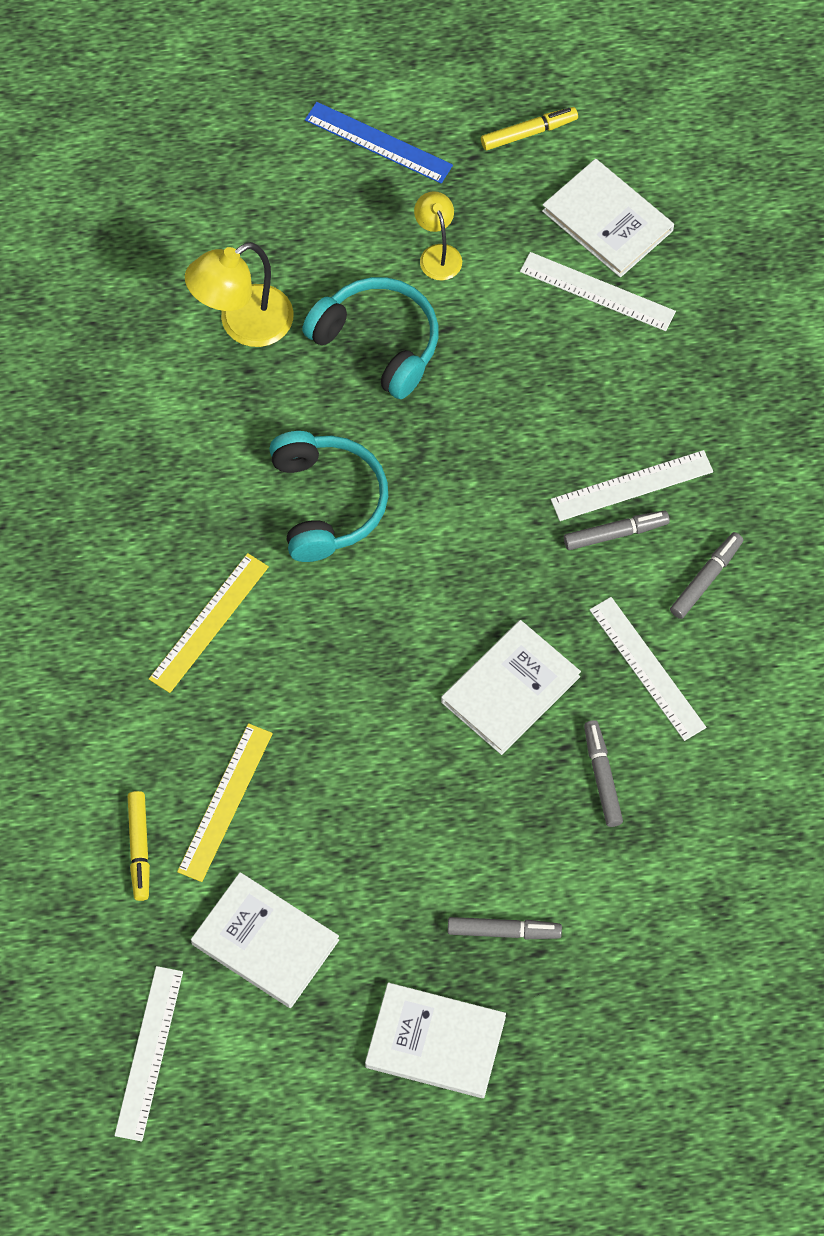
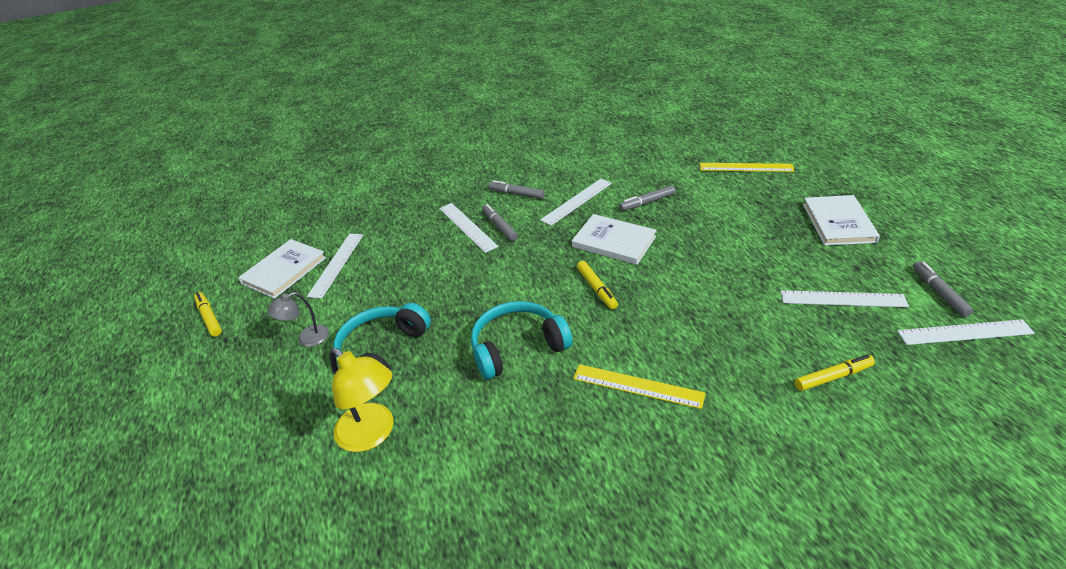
camera: 100 degrees left, 25 degrees down
(225, 802) = (765, 341): yellow ruler -> yellow ruler (746, 167)
(265, 942) = (843, 299): white book -> white ruler
(378, 142) = (203, 393): blue ruler -> none
(407, 631) = (597, 289): none -> yellow marker
(438, 254) = (307, 339): yellow lamp -> grey lamp
(503, 931) = (757, 214): grey marker -> grey marker (939, 292)

